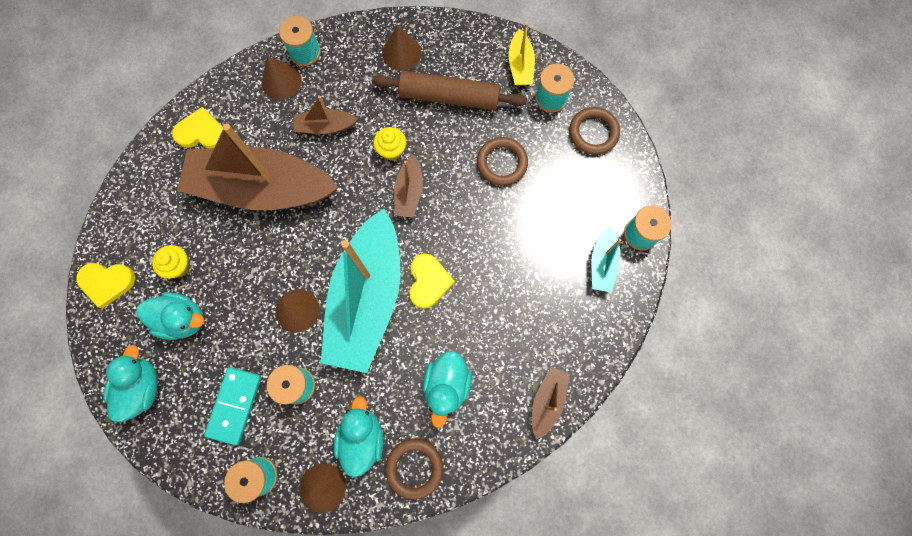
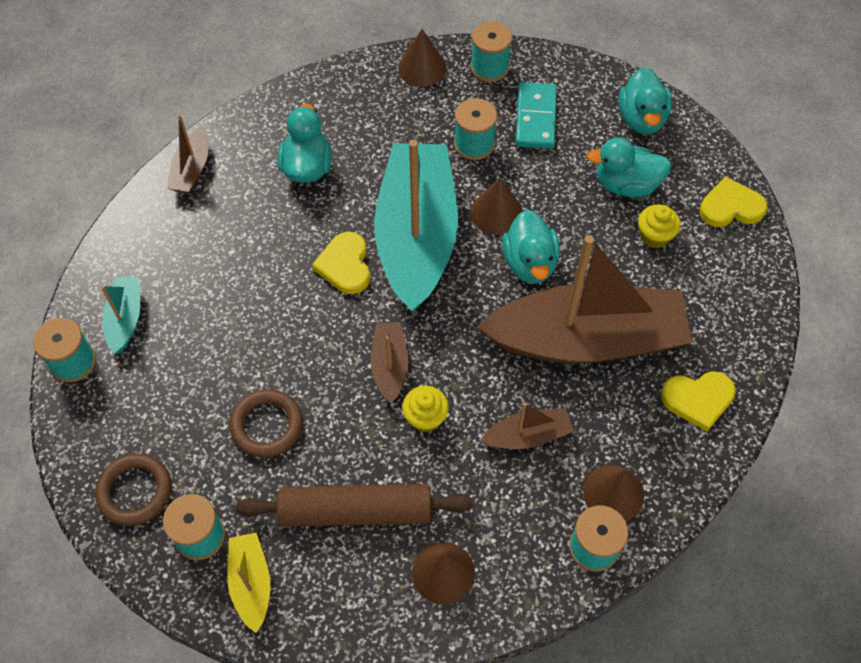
camera: 170 degrees right, 15 degrees down
(362, 438) = (391, 111): turquoise duck -> turquoise duck (529, 263)
(414, 468) = (330, 95): brown ring -> none

